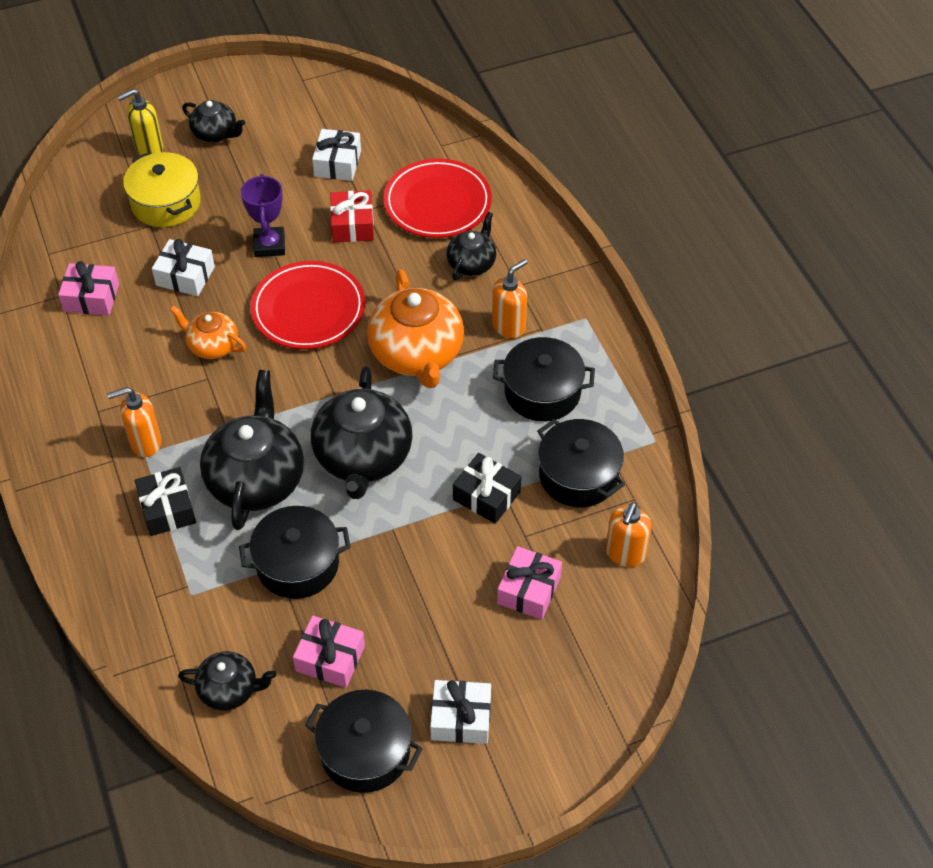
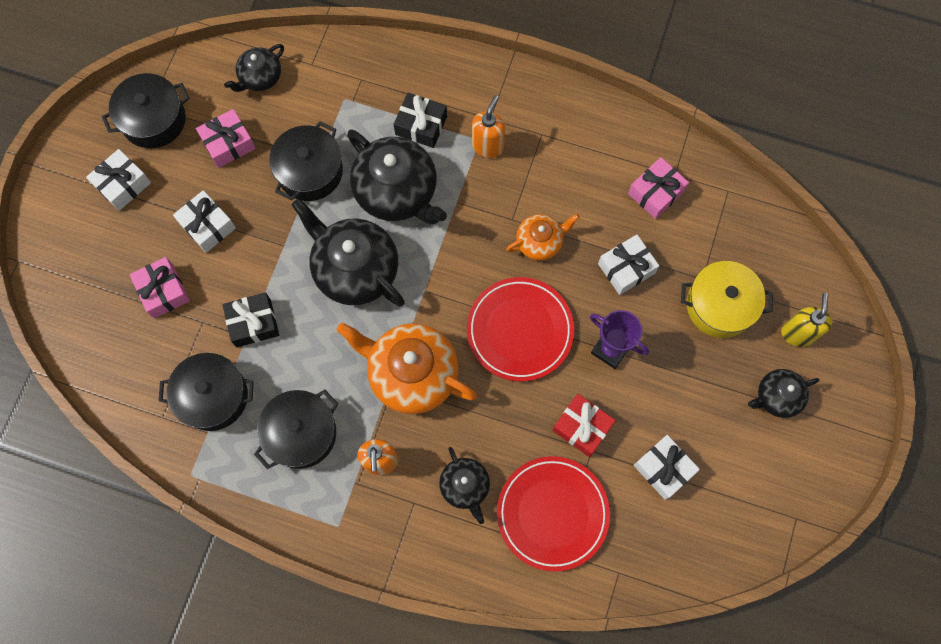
camera: 130 degrees right, 20 degrees up
(432, 606) = (207, 226): none -> white gift
(625, 554) = (130, 373): orange soap dispenser -> none

